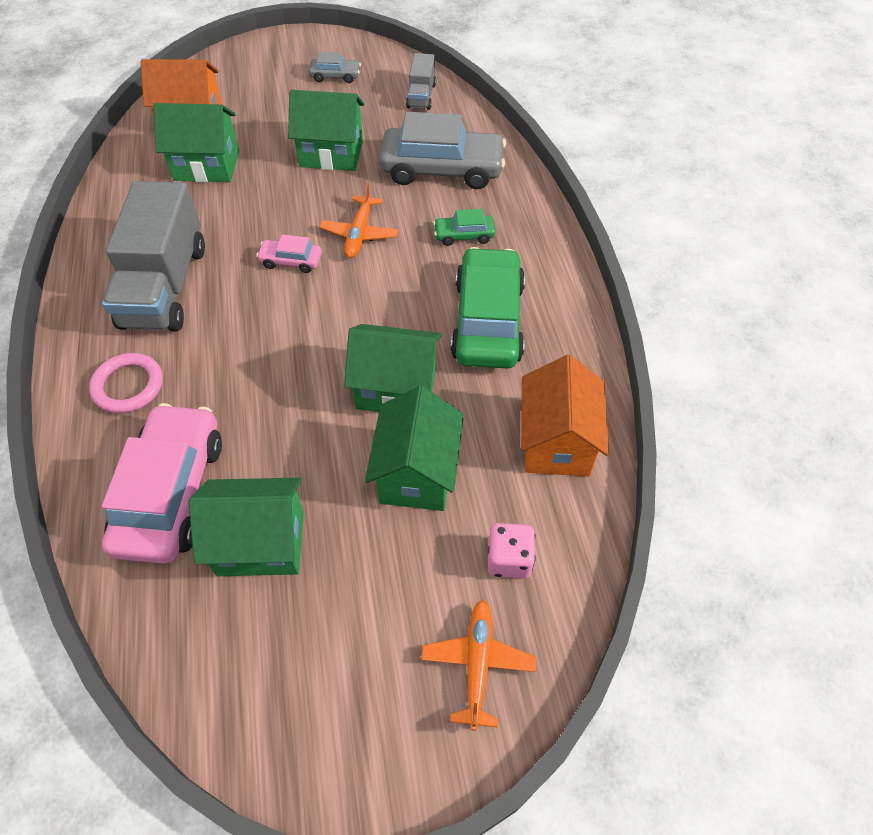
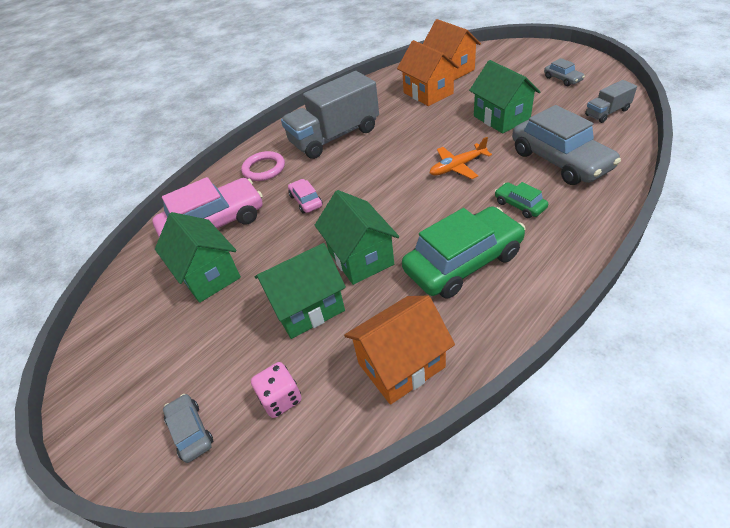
camera: 60 degrees right, 10 degrees down
(206, 165) = (428, 93): green house -> orange house
(291, 261) = (403, 159): pink car -> pink car (306, 201)
(477, 664) = (190, 431): orange plane -> grey car

